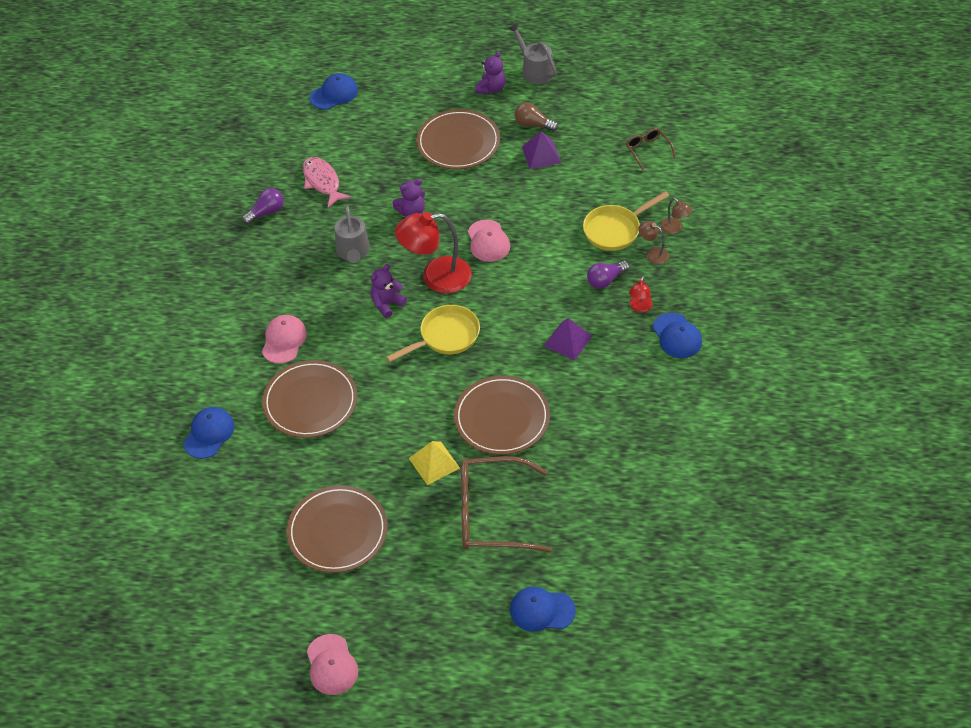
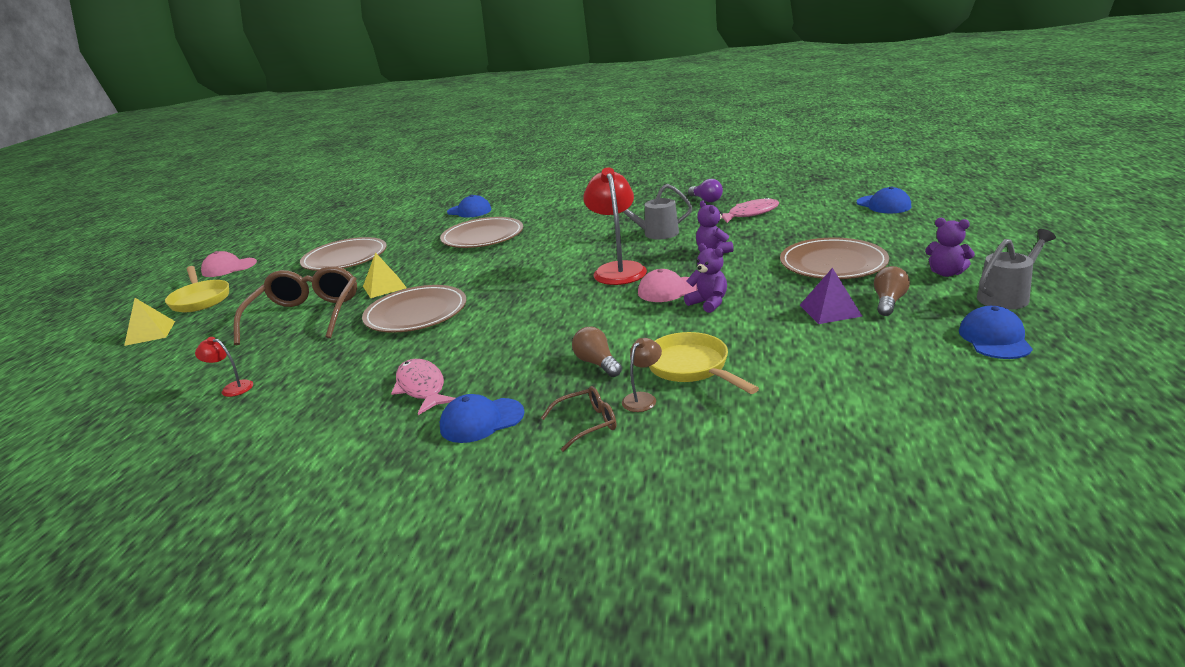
camera: 95 degrees right, 25 degrees down
(284, 340) = (553, 221): pink cap -> none
(387, 304) = (585, 252): purple teddy bear -> purple teddy bear (708, 303)
(445, 336) = (535, 280): yellow pan -> yellow pan (200, 299)
(509, 658) = (150, 333): none -> yellow pyramid
(542, 610) = (179, 345): blue cap -> blue cap (994, 338)
(568, 341) = (504, 343): purple pyramid -> none
(606, 280) = (597, 363): purple light bulb -> brown light bulb
(633, 381) = (422, 387): none -> pink fish
(639, 307) = (542, 390): red lamp -> red lamp (232, 388)
(648, 150) = (873, 390): brown glasses -> brown glasses (587, 424)
(674, 229) = (696, 417): brown lamp -> none

